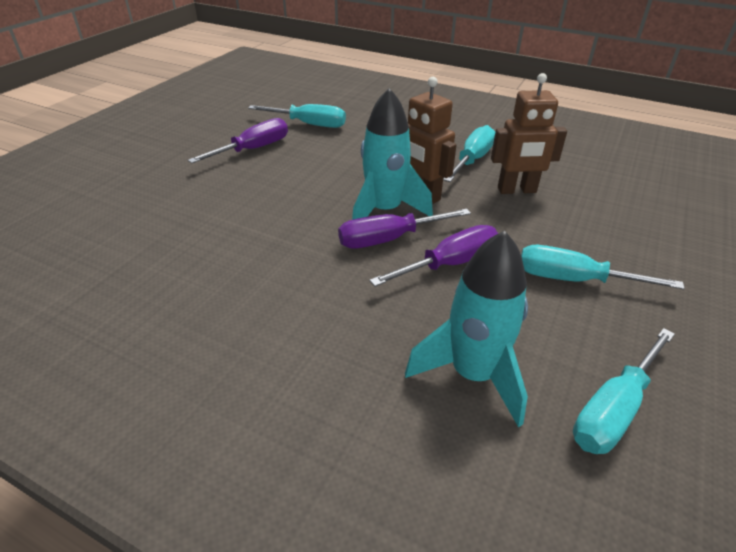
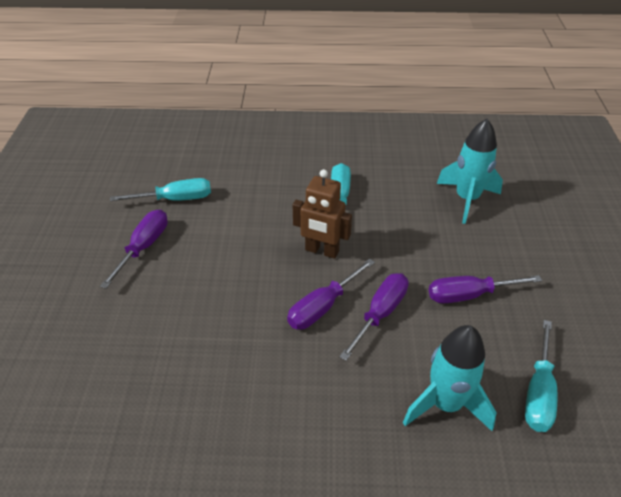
camera: 25 degrees left, 5 degrees up
(384, 211) = (302, 279): turquoise rocket -> turquoise rocket (466, 199)
(517, 190) = (390, 220): brown robot -> none
(574, 280) = (469, 295): turquoise screwdriver -> purple screwdriver

